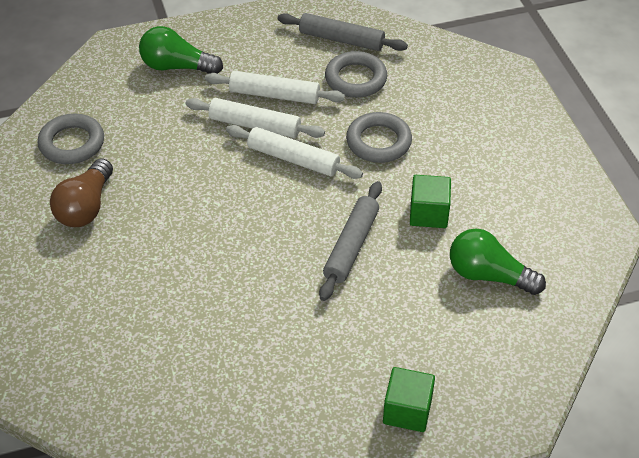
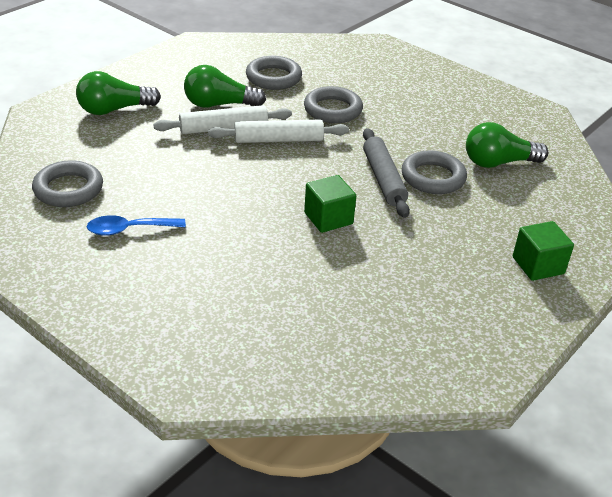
camera: 35 degrees left, 10 degrees down
(85, 207) = (129, 229): brown light bulb -> blue spoon
(274, 95) = (219, 105): white rolling pin -> green light bulb
(341, 39) = (236, 57): grey rolling pin -> none
(402, 265) = (433, 177): none -> grey ring
(428, 213) = (417, 141): green cube -> green cube (328, 218)

